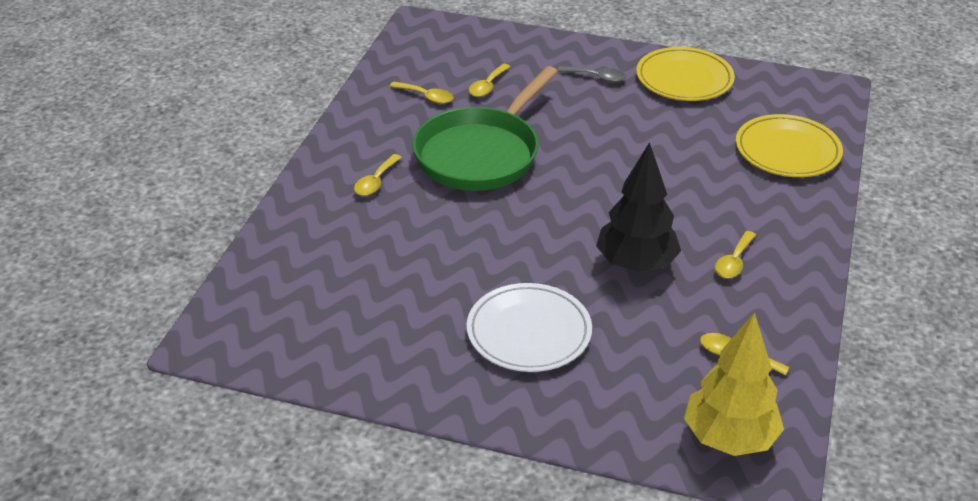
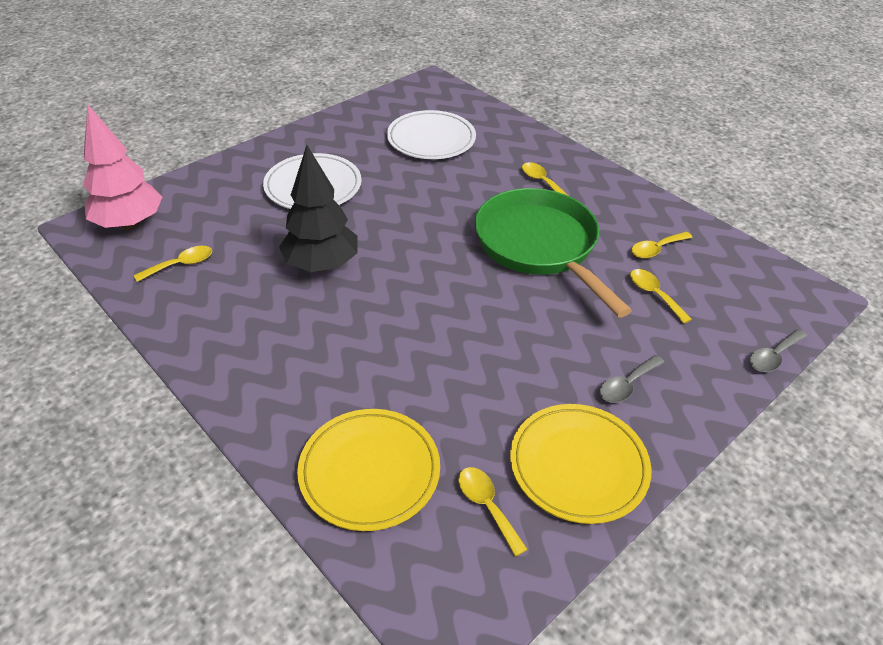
camera: 120 degrees right, 5 degrees up
(355, 285) = (431, 139): none -> white plate
(505, 30) = (773, 356): none -> grey spoon
(729, 438) = (129, 224): yellow tree -> pink tree
(733, 262) = (264, 321): yellow spoon -> yellow spoon (487, 506)

